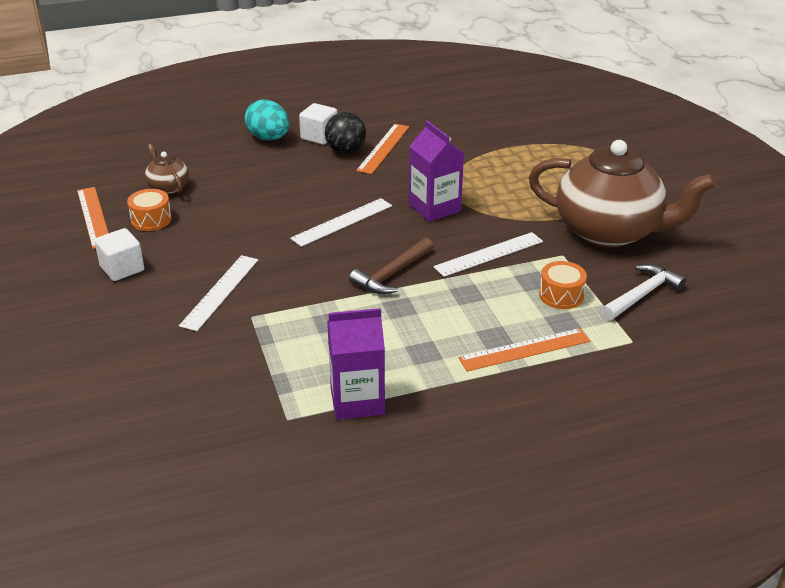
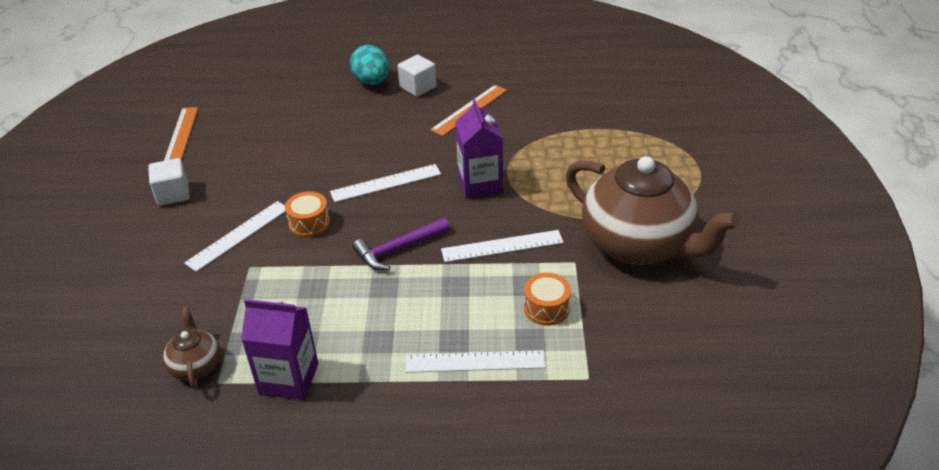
camera: 20 degrees right, 5 degrees up
(151, 219) = (224, 149): orange drum -> orange drum (309, 223)
(168, 187) = (257, 118): brown teapot -> brown teapot (196, 365)
(346, 151) = (433, 107): black ball -> none
(392, 274) = (398, 249): brown hammer -> purple hammer
(525, 350) = (475, 362): orange ruler -> white ruler
(642, 295) = (630, 326): white hammer -> none

